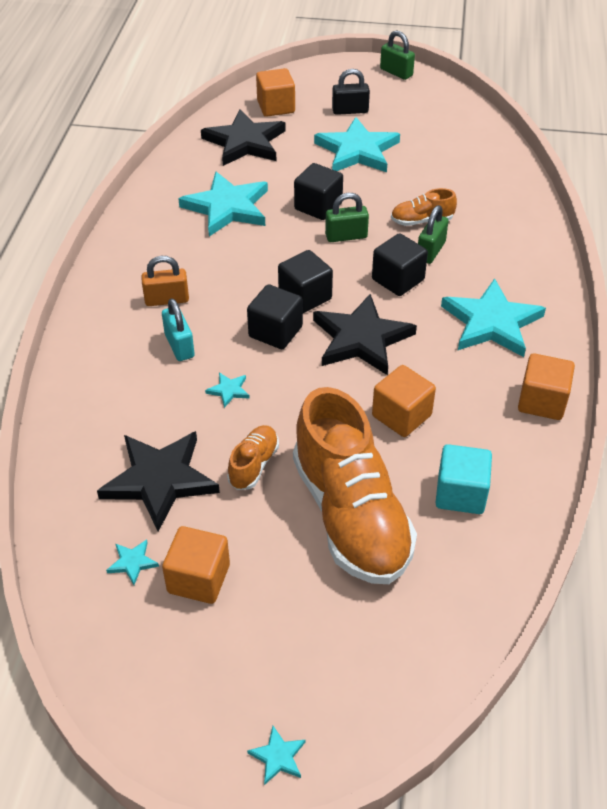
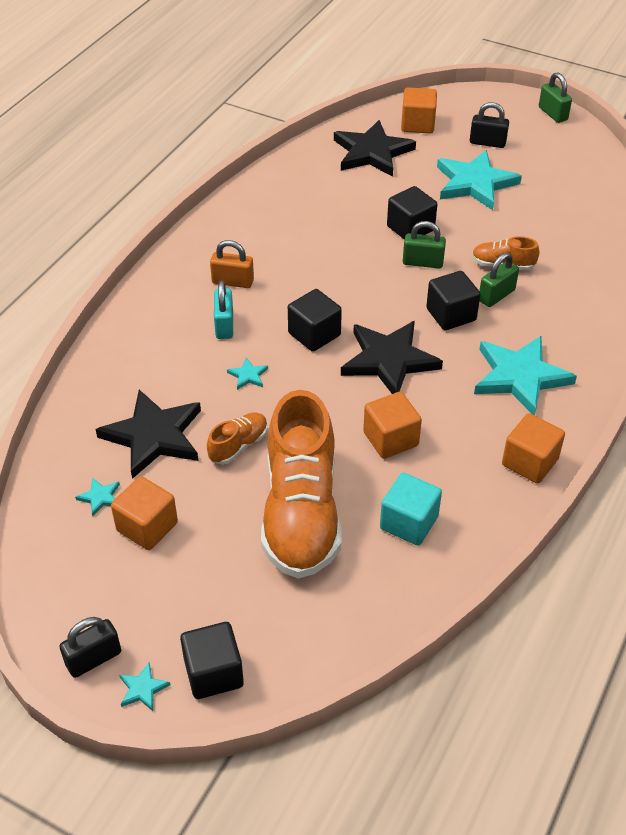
camera: 20 degrees right, 0 degrees up
(209, 742) = (93, 658): none -> black padlock
(227, 207) = (326, 210): turquoise star -> none
(305, 296) = (356, 309): black cube -> black cube (213, 673)

